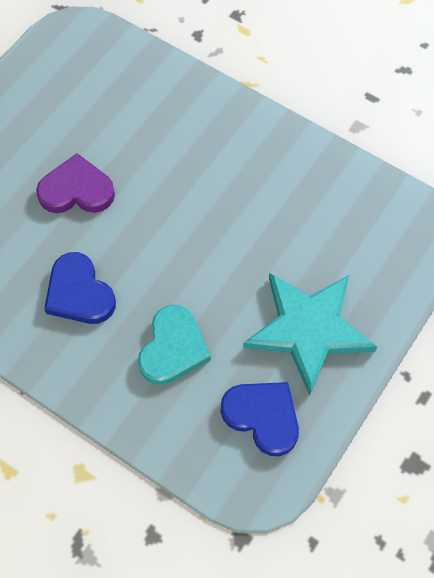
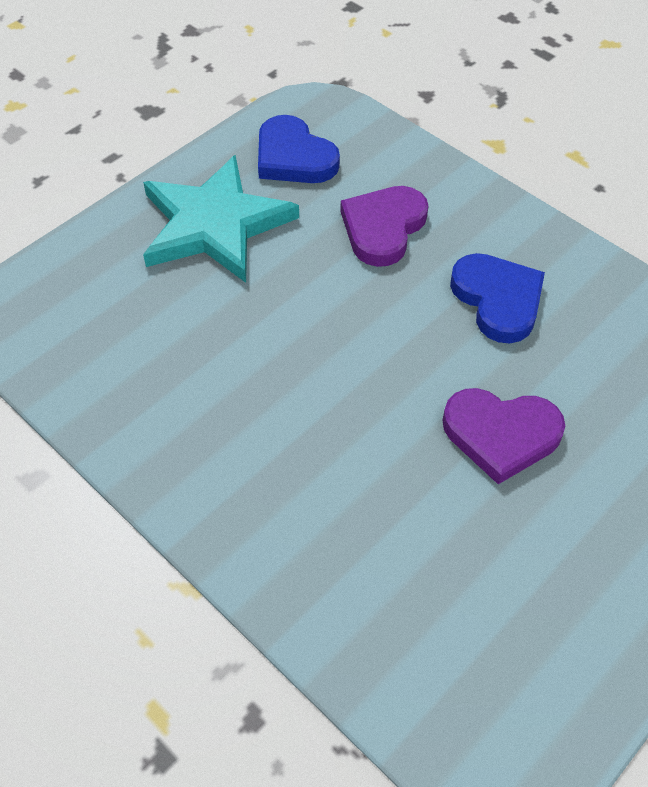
camera: 170 degrees left, 10 degrees down
(173, 348) = (383, 228): turquoise heart -> purple heart

